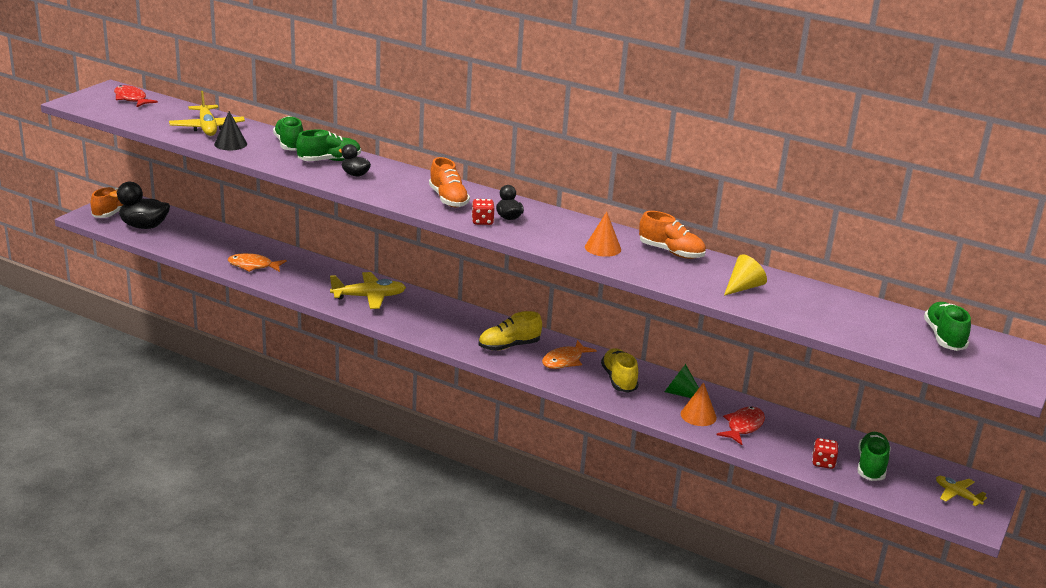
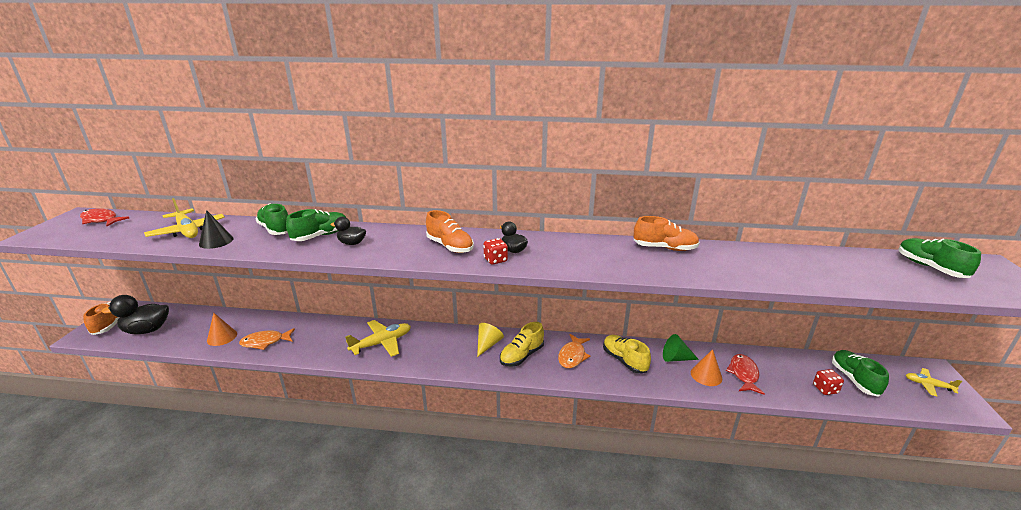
camera: 20 degrees left, 0 degrees up
(603, 248) = (613, 258): orange cone -> orange cone (222, 337)
(743, 287) = (751, 265): yellow cone -> yellow cone (488, 344)

